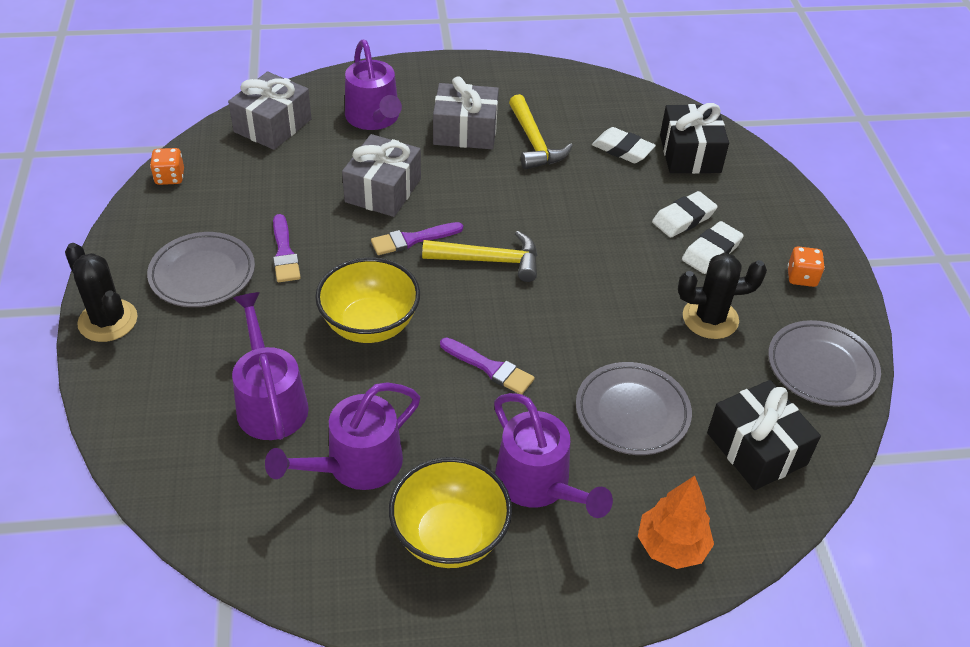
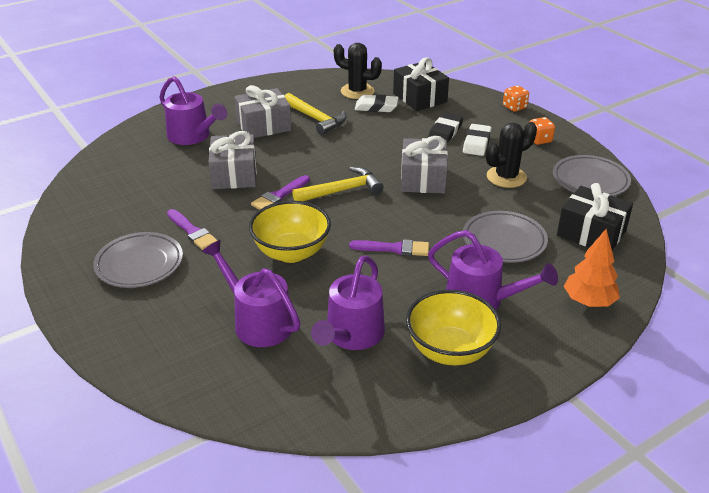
camera: 25 degrees left, 10 degrees down
(108, 321) = (86, 317): black cactus -> black cactus (357, 91)
(170, 177) = (62, 214): orange dice -> orange dice (514, 107)
(272, 125) = (118, 161): grey gift -> grey gift (423, 179)
(683, 218) = (445, 131): white eraser -> black eraser

